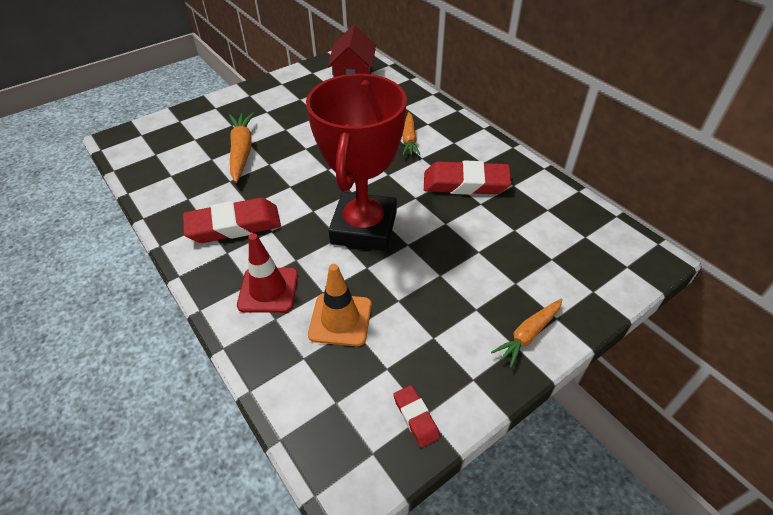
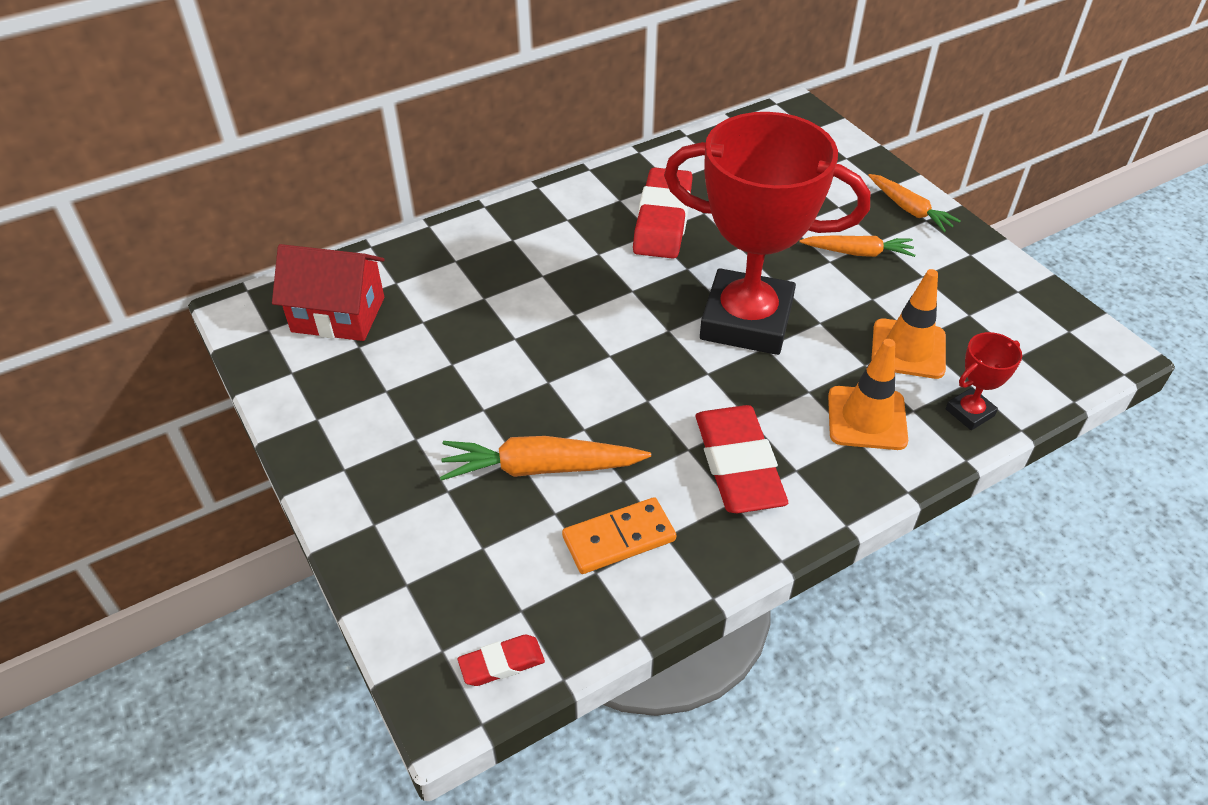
camera: 85 degrees left, 0 degrees up
(189, 181) = (619, 539): none -> orange domino
(268, 290) = (867, 418): red traffic cone -> orange traffic cone
(270, 355) = (969, 412): none -> red trophy
(409, 139) = (550, 262): orange carrot -> orange carrot (858, 253)
(416, 417) = (1023, 298): red eraser -> red eraser (501, 663)

